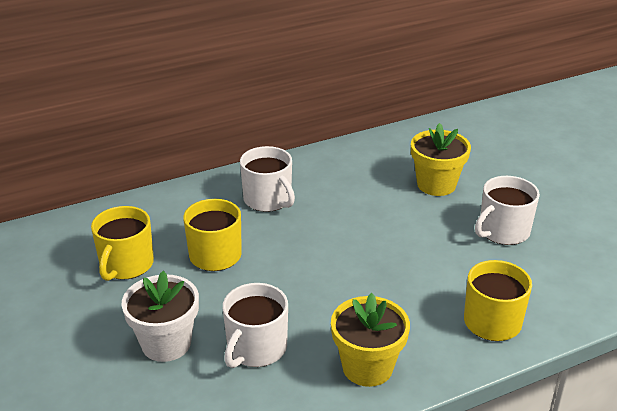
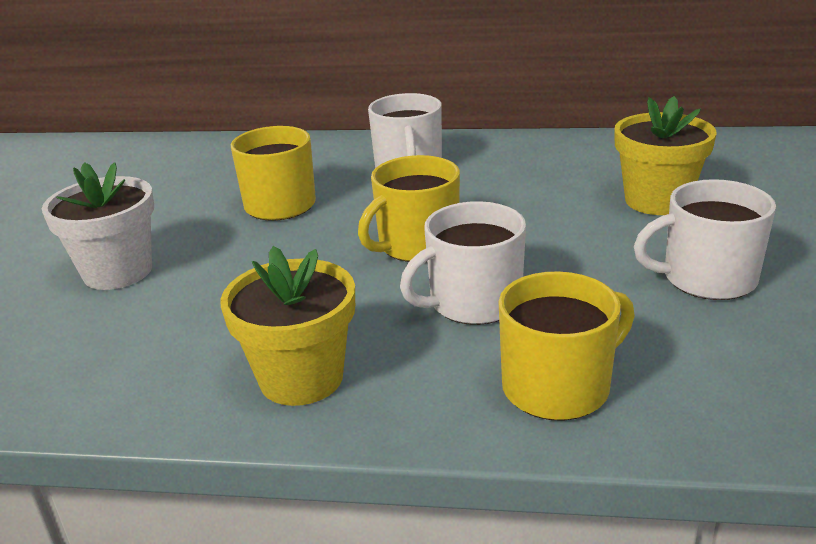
camera: 35 degrees right, 5 degrees down
(126, 265) = (182, 191): yellow mug -> yellow mug (417, 245)
(256, 348) = (199, 308): white mug -> white mug (473, 302)

